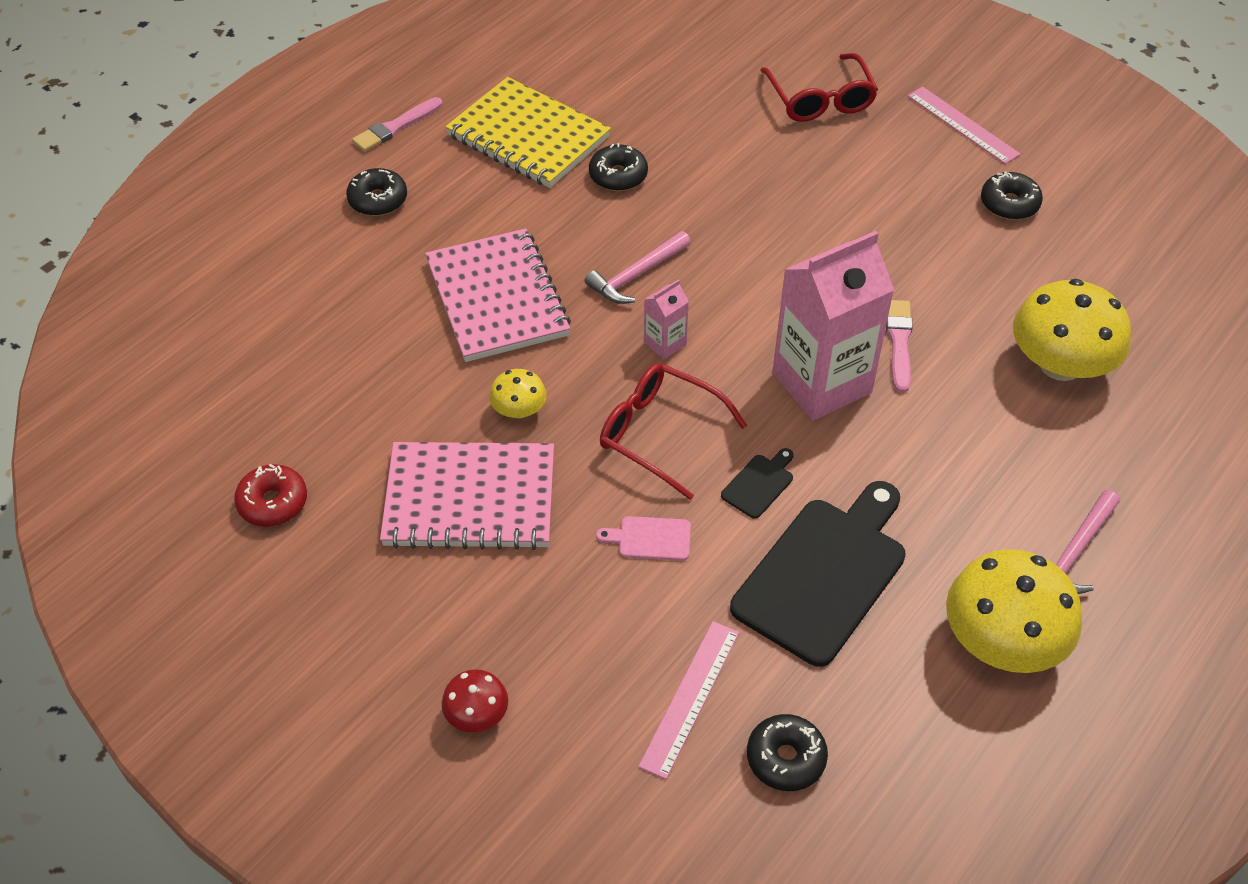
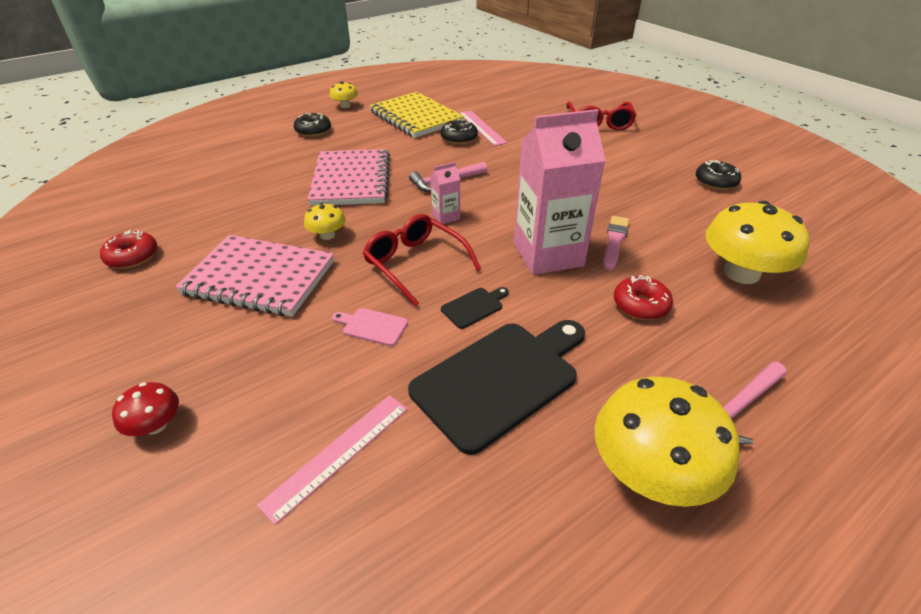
camera: 15 degrees right, 10 degrees down
(396, 127) = (345, 106): pink brush -> yellow mushroom
(785, 758) = (397, 534): black donut -> none
(952, 439) = (640, 305): none -> red donut
(962, 125) = (690, 143): pink ruler -> pink ruler (482, 127)

